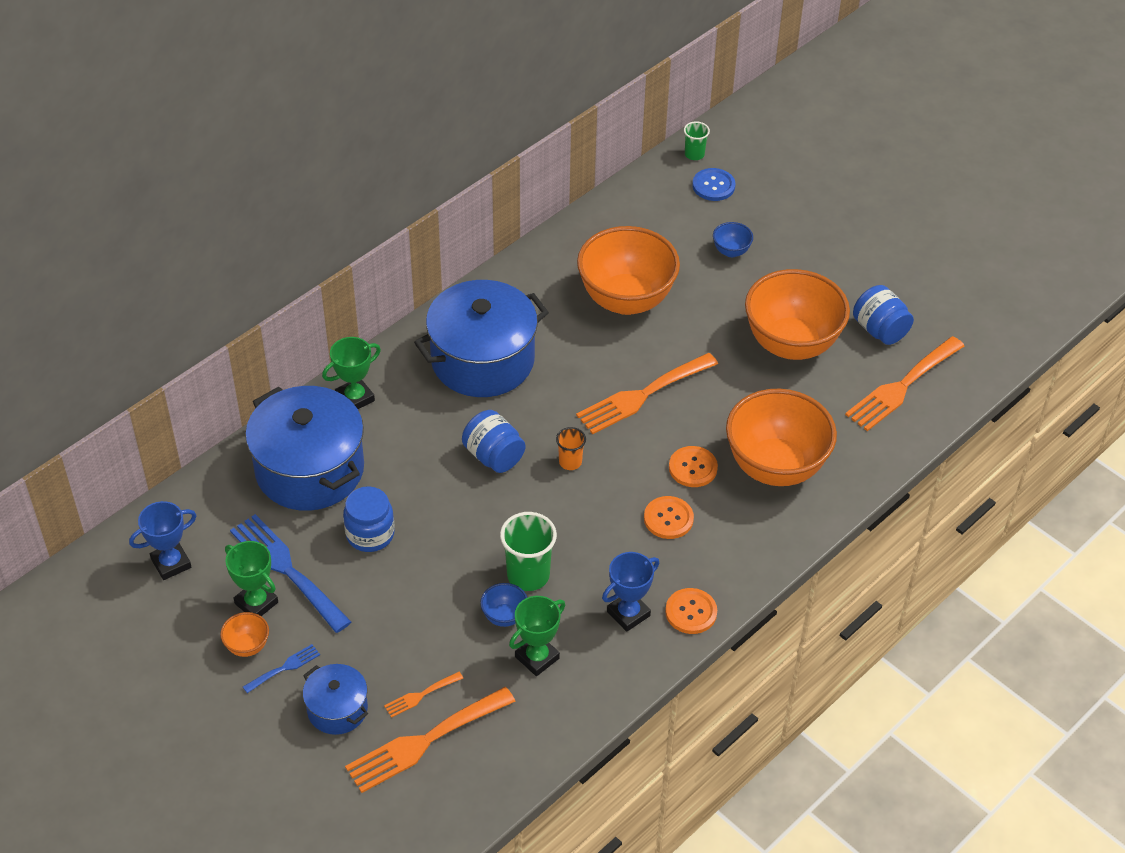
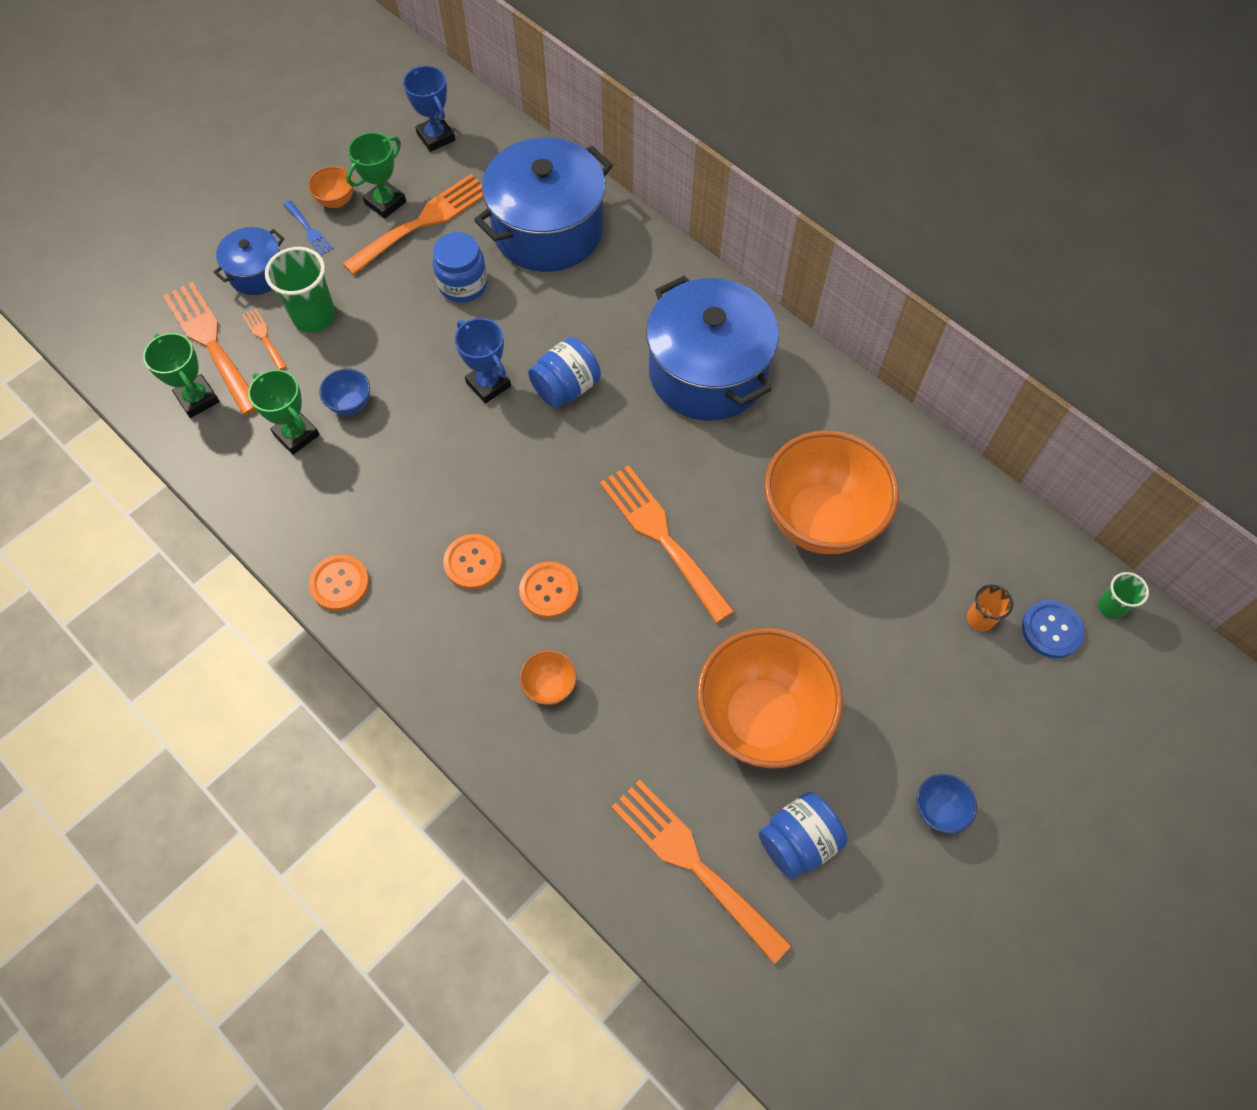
camera: 90 degrees right, 15 degrees up
(286, 569) = (423, 222): blue fork -> orange fork
(355, 398) = (645, 260): green trophy -> green trophy (197, 399)
(528, 575) = (402, 424): green cup -> green cup (314, 316)
(570, 462) = (558, 461): orange cup -> orange cup (980, 618)
(628, 613) = (343, 520): blue trophy -> blue trophy (488, 384)
(731, 251) = (925, 648): blue bowl -> blue bowl (938, 810)
(775, 467) = (550, 686): orange bowl -> orange bowl, size x0.41

